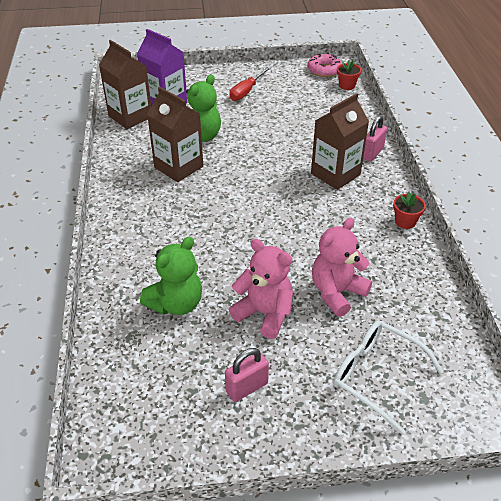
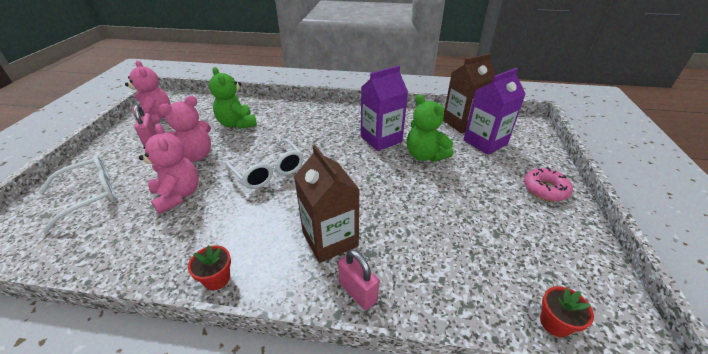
camera: 105 degrees right, 5 degrees down
(178, 167) = (381, 139): brown carton -> purple carton
(185, 423) = (155, 118): none -> pink teddy bear
(247, 91) = (517, 200): red screwdriver -> none
(268, 236) = (268, 171): none -> white glasses
(324, 70) = (604, 304): pink donut -> pink donut (545, 189)

